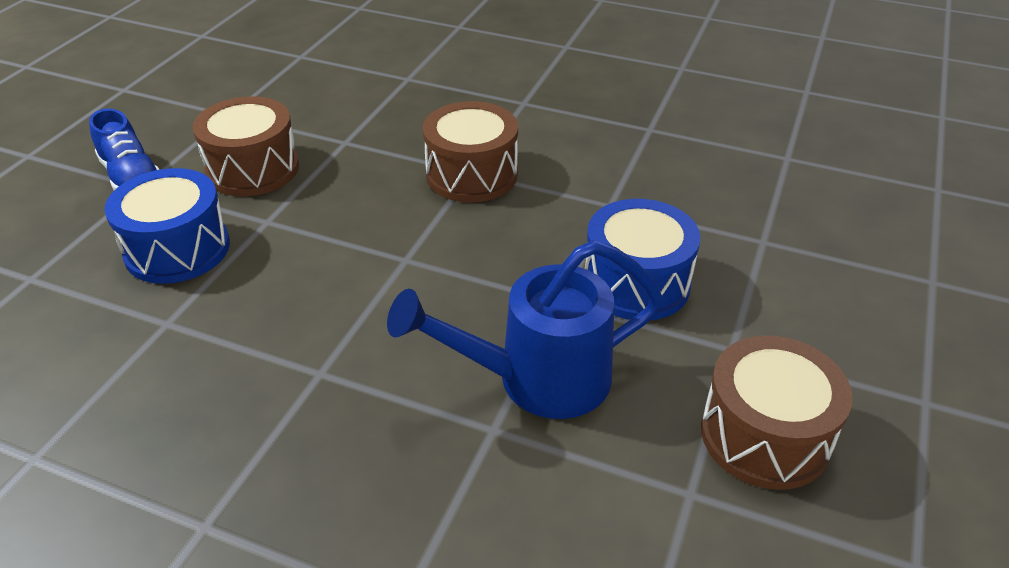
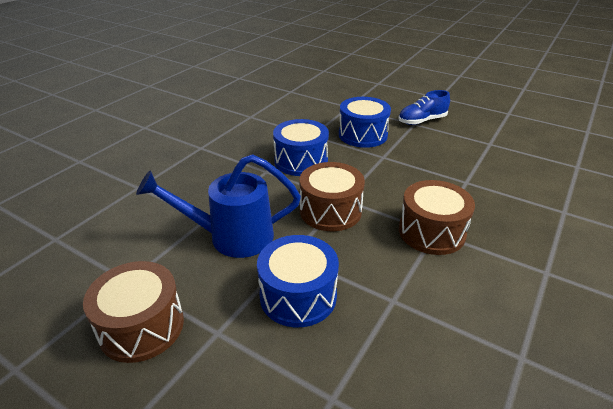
camera: 100 degrees right, 5 degrees down
(253, 169) = (432, 152): brown drum -> brown drum (330, 211)
(279, 326) = (301, 161): none -> blue drum
(537, 379) = (231, 237): blue watering can -> blue watering can turned 90 degrees counterclockwise

